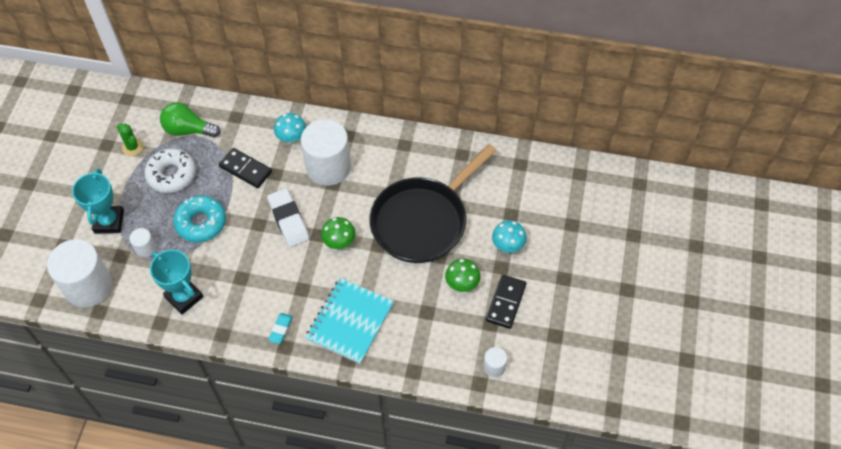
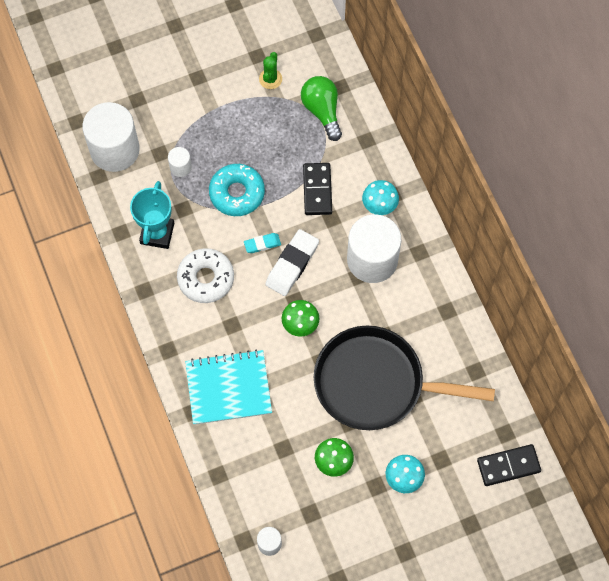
camera: 55 degrees right, 10 degrees up
(109, 222) = (185, 118): turquoise trophy -> none
(171, 175) = (266, 132): white donut -> white donut (206, 278)
(281, 329) = (181, 335): turquoise eraser -> turquoise eraser (262, 244)
(506, 302) = (342, 514): black domino -> black domino (508, 466)

